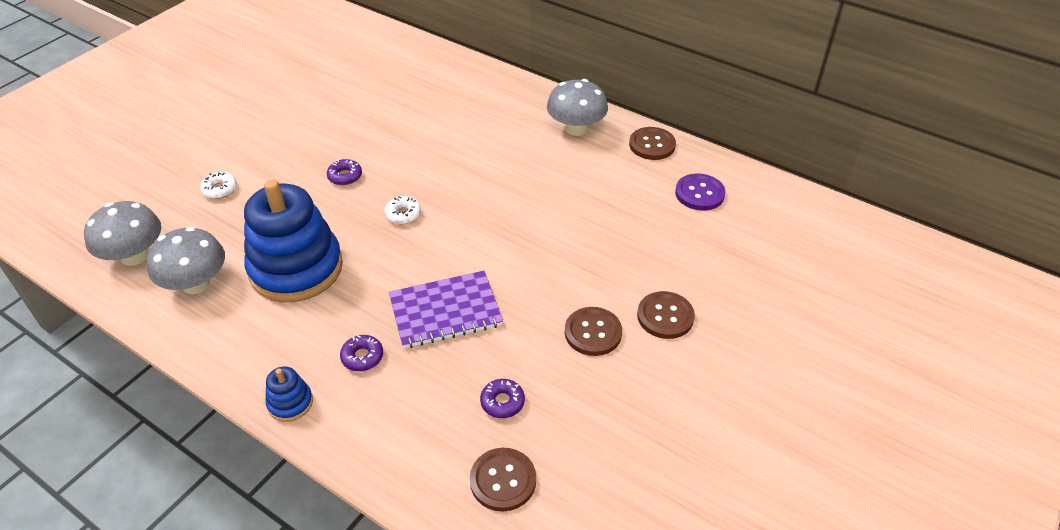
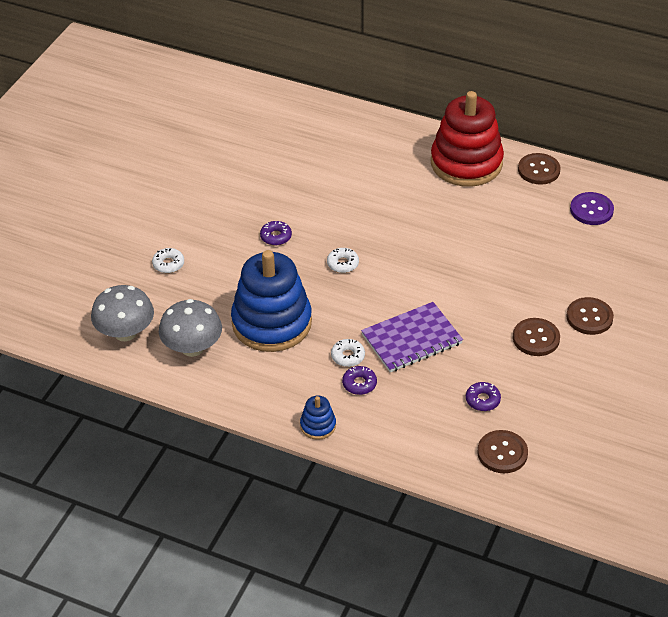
camera: 10 degrees left, 0 degrees up
(363, 320) = (348, 356): none -> white donut
(576, 128) = (466, 163): grey mushroom -> red stacking toy

